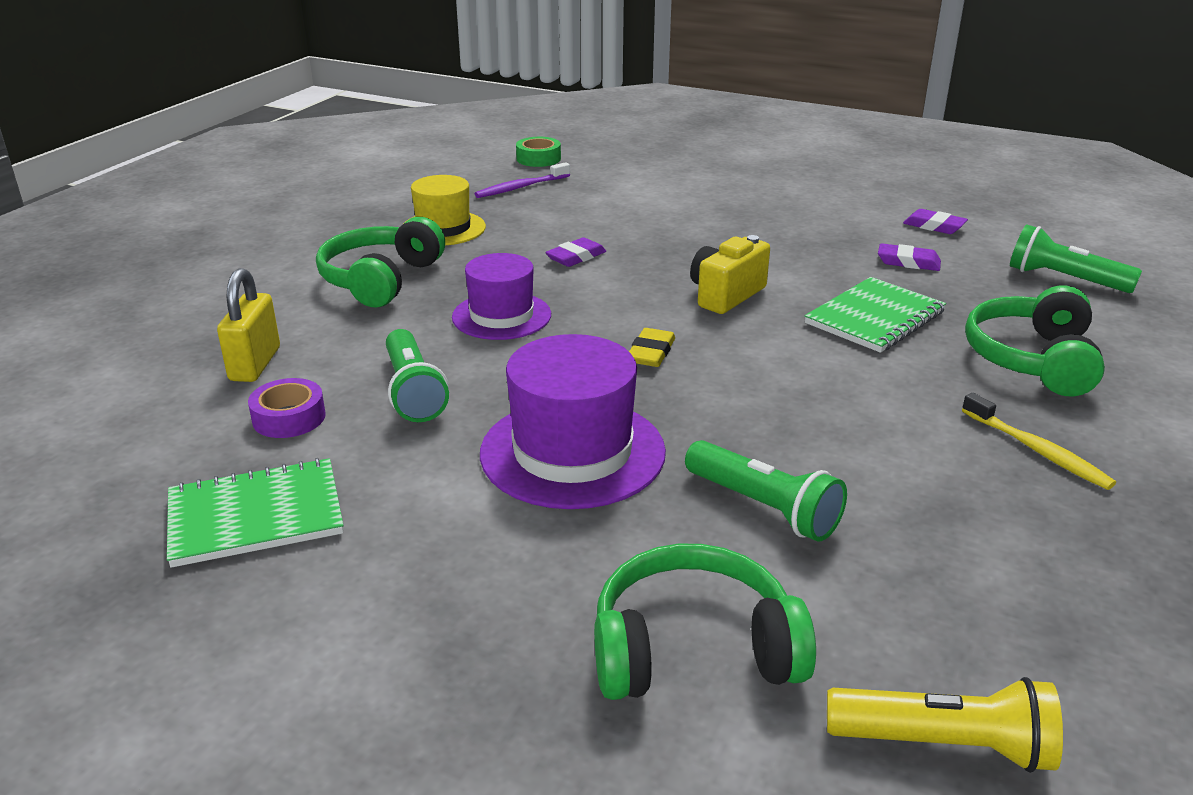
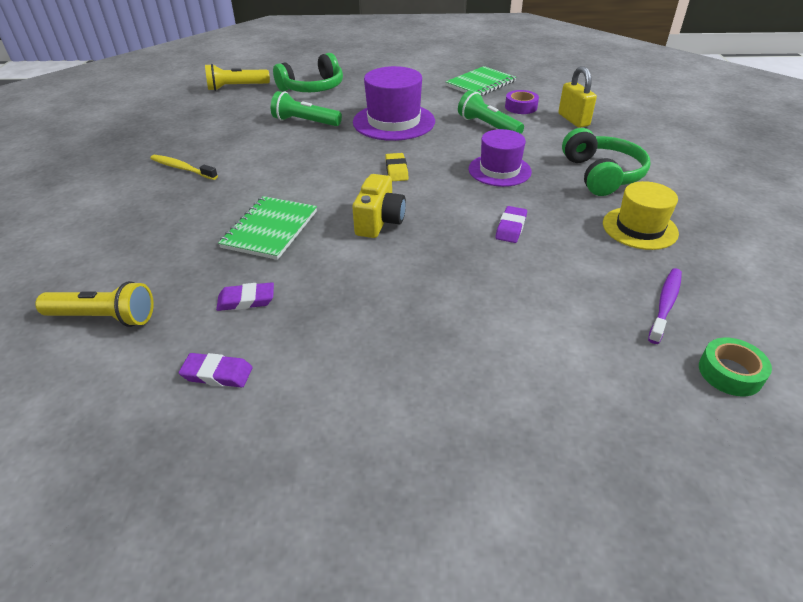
camera: 155 degrees right, 10 degrees up
(1032, 359) = (165, 222): green headphones -> none
(1064, 279) = (104, 317): green flashlight -> yellow flashlight

